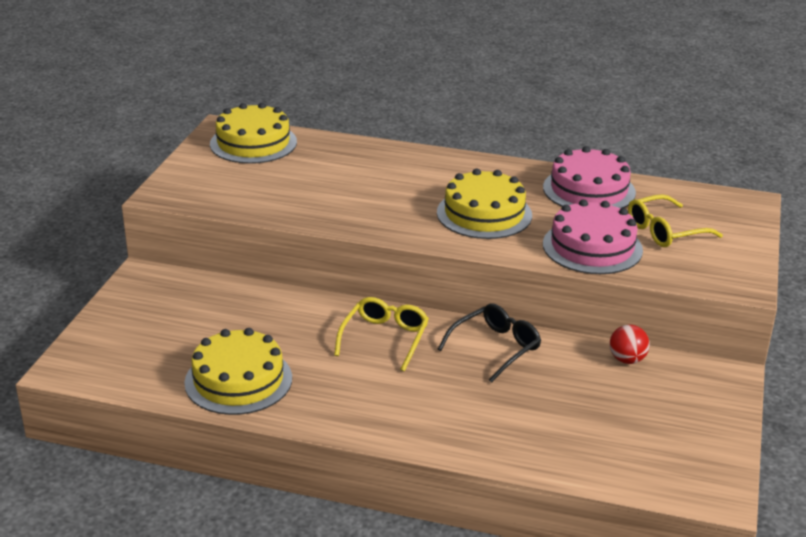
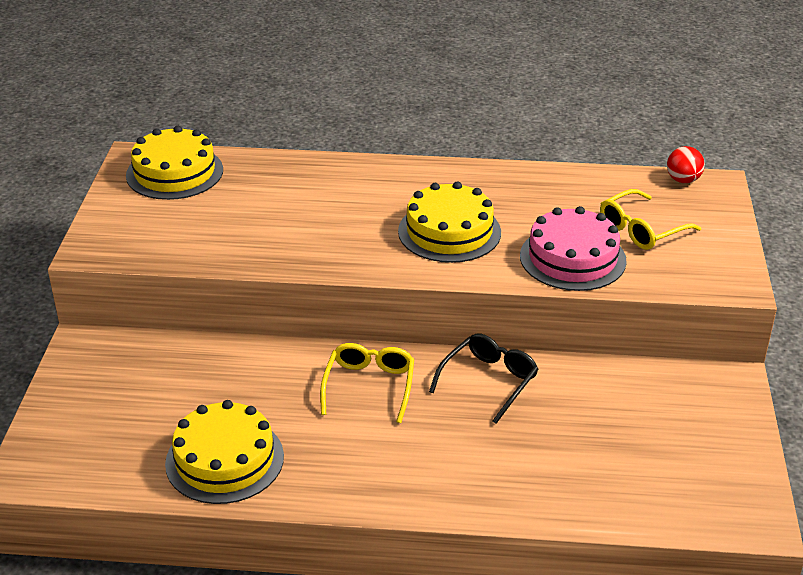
camera: 10 degrees left, 5 degrees up
(589, 190) = (550, 189): pink cake -> none
(627, 360) = (627, 376): red ball -> red ball (683, 180)

